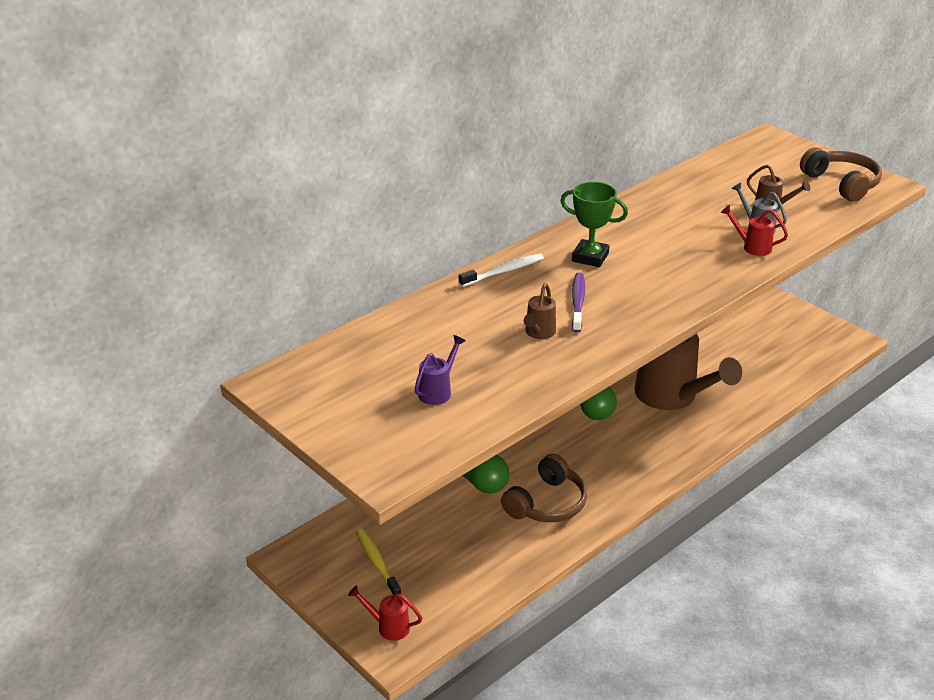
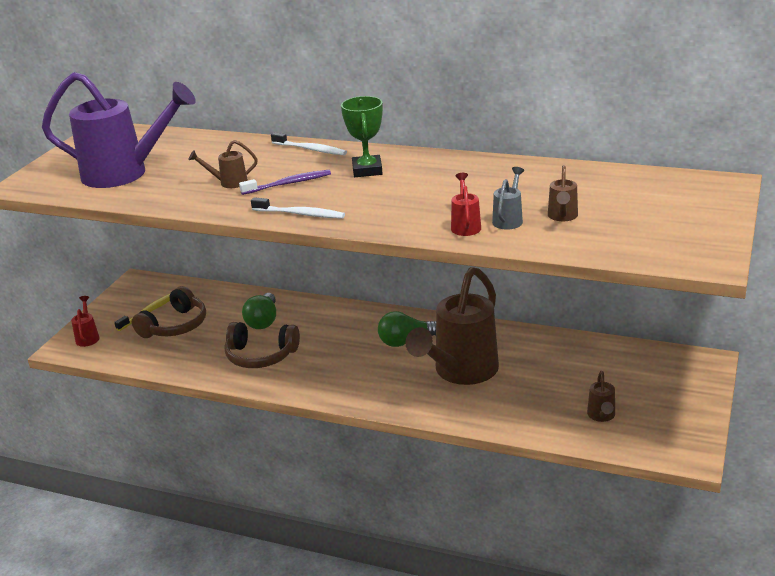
camera: 65 degrees right, 5 degrees down
(438, 391) = (126, 174): purple watering can -> purple watering can, size x2.46
(656, 313) = (300, 214): none -> white toothbrush
(783, 356) = (601, 416): none -> brown watering can
(842, 184) = (671, 238): brown headphones -> brown headphones (175, 326)

